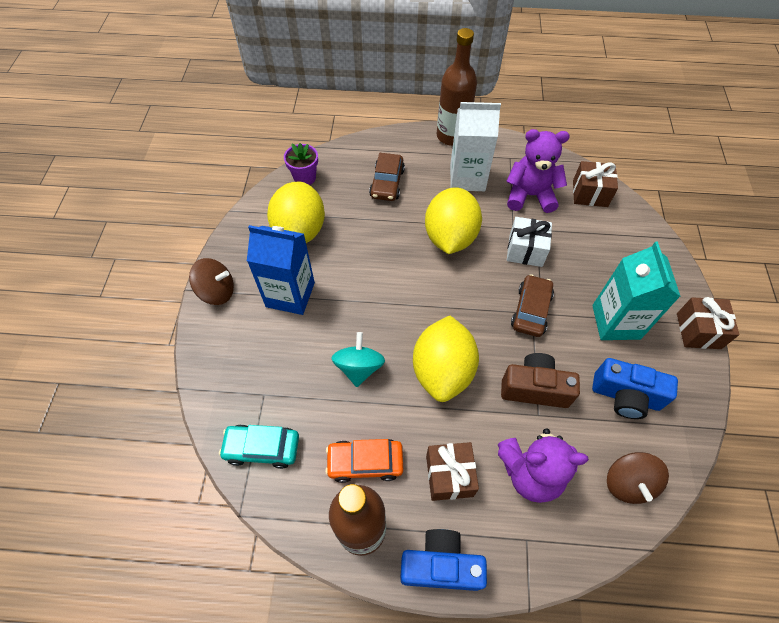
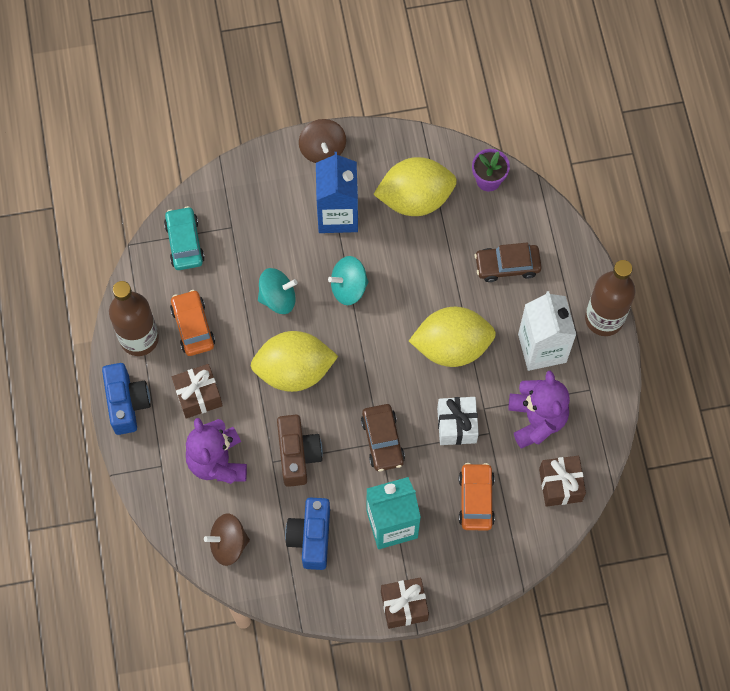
camera: 75 degrees right, 10 degrees up
(368, 302) = (348, 287): none -> turquoise spinning top
(531, 310) = (382, 440): brown car -> brown car turned 75 degrees clockwise
(597, 252) = (476, 499): none -> orange car

